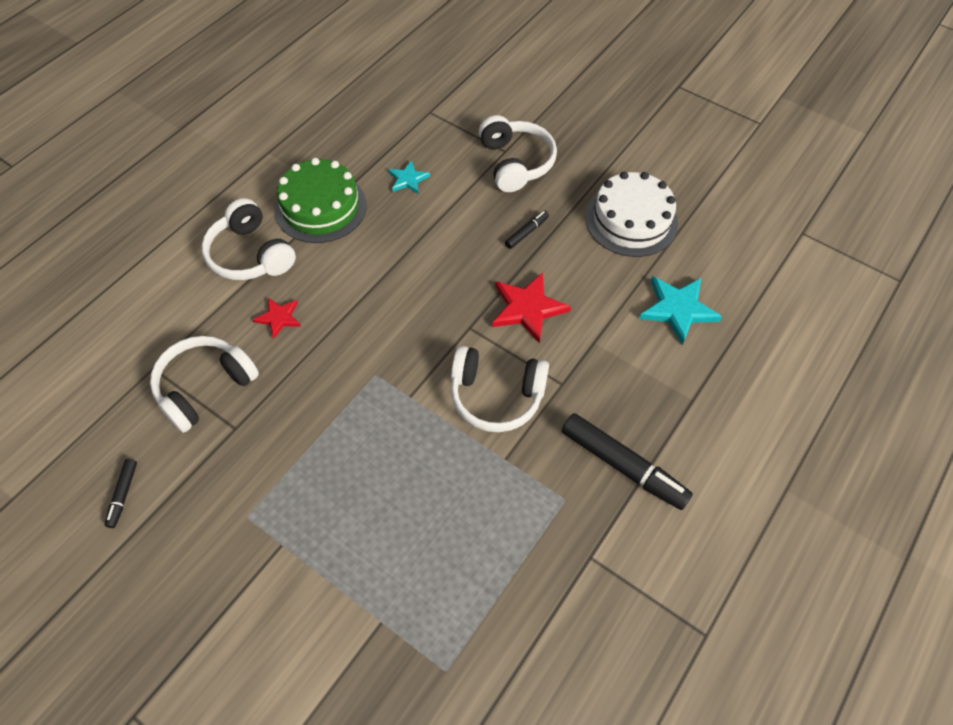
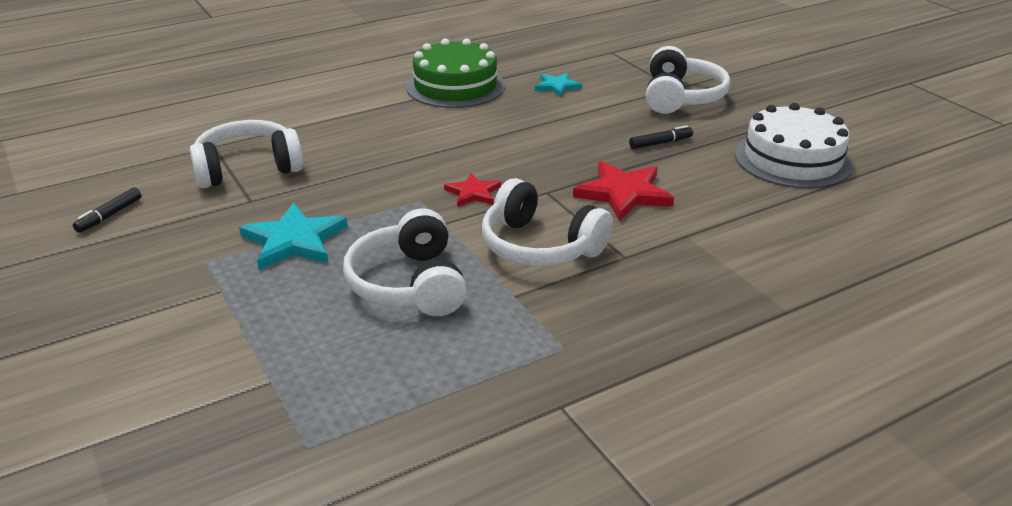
camera: 25 degrees right, 25 degrees down
(250, 255) = (364, 100): white headphones -> white headphones (409, 284)
(279, 318) = (356, 142): red star -> red star (473, 193)
(623, 466) = (658, 341): black marker -> none
(678, 309) = (812, 235): turquoise star -> turquoise star (294, 241)

